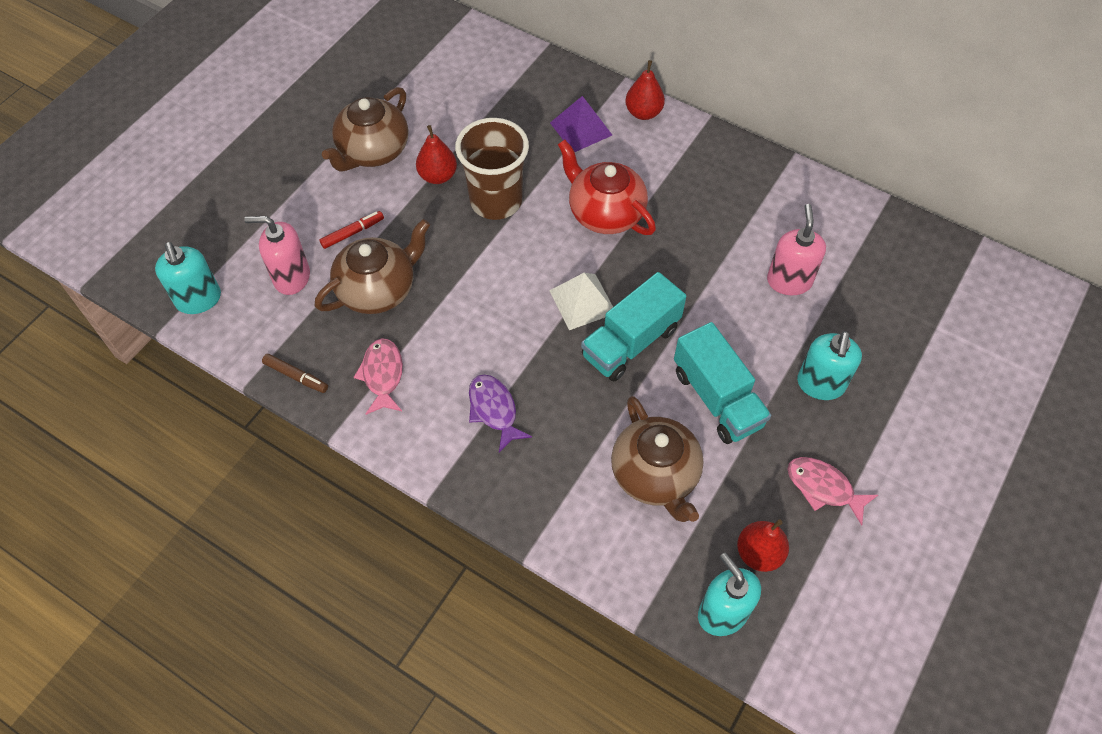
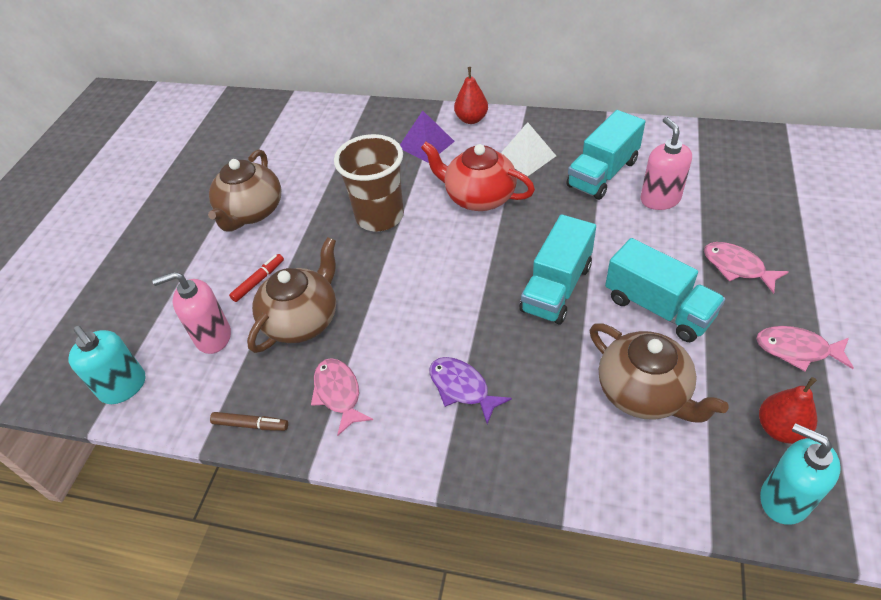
camera: 15 degrees left, 10 degrees down
(438, 176) = (319, 213): red pear -> none
(582, 301) = (496, 269): white pyramid -> white pyramid (526, 156)
(747, 230) = (602, 173): none -> turquoise truck
(820, 384) = (737, 267): turquoise soap dispenser -> pink fish

